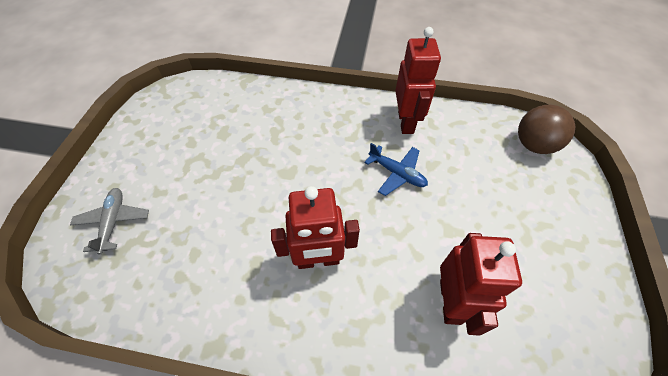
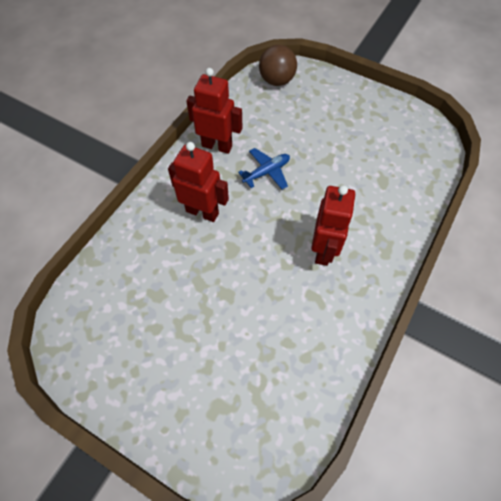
camera: 70 degrees left, 5 degrees up
(113, 222) = (227, 415): grey plane -> none
(450, 301) = (378, 182): red robot -> red robot (202, 212)

